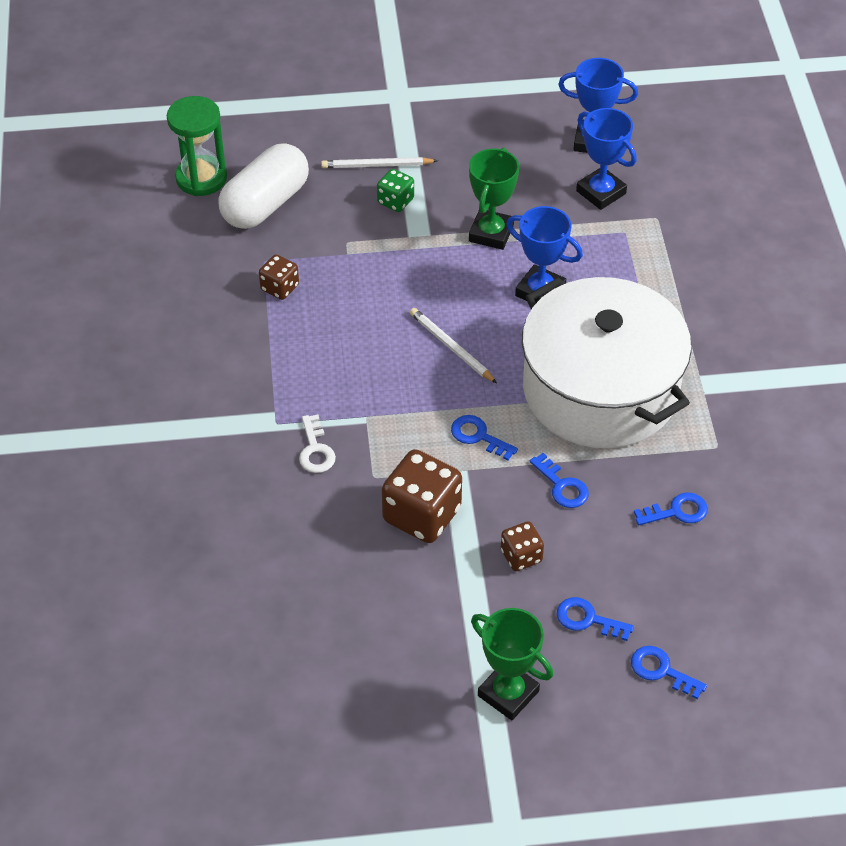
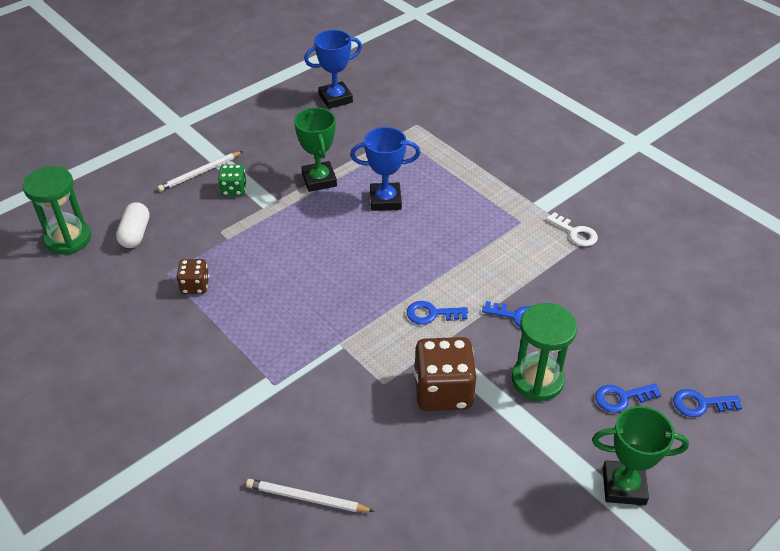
camera: 35 degrees left, 5 degrees down
(265, 204) = (135, 234): white capsule -> white capsule, size x0.57
(315, 450) = (323, 388): white key -> white key (575, 233)
(451, 347) = (358, 264): white pencil -> white pencil (306, 498)
(521, 556) = (537, 380): brown dice -> green hourglass
(600, 389) = (482, 241): white pot -> none
(601, 192) = (368, 125): blue trophy -> none
(677, 511) = (604, 293): blue key -> none

